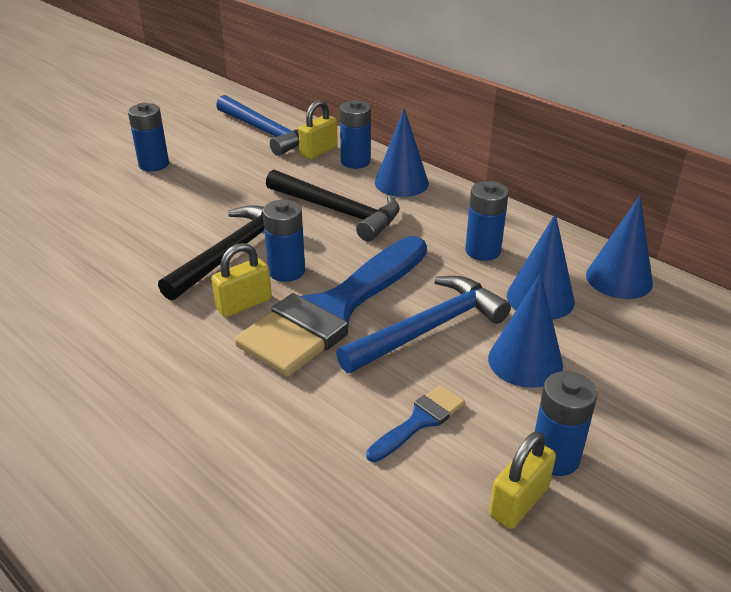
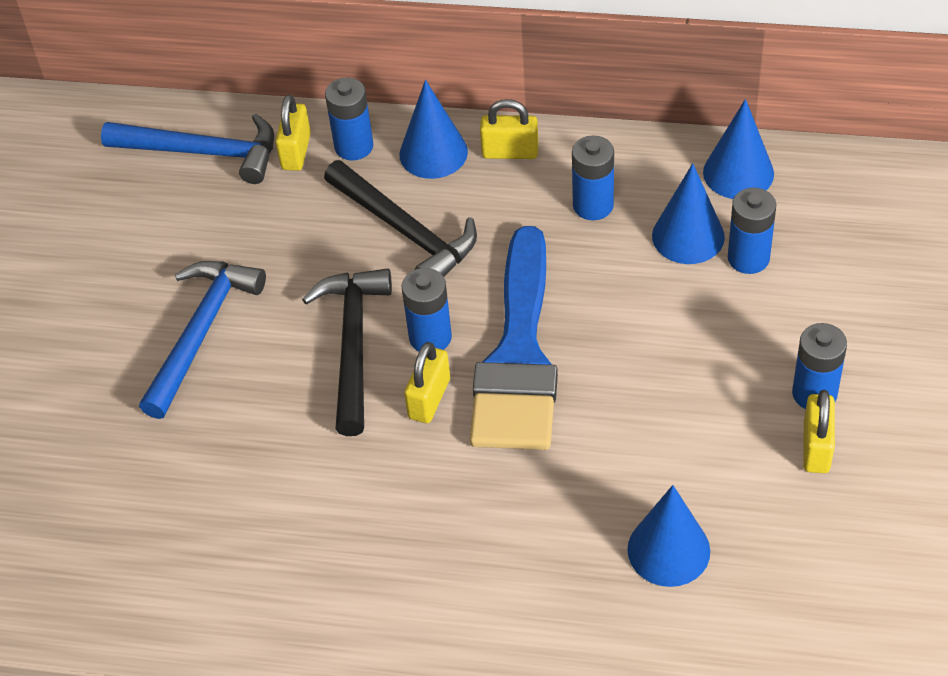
camera: 30 degrees left, 15 degrees up
(154, 164) = (123, 275): blue battery -> blue battery (748, 258)
(338, 211) = (405, 231): black hammer -> black hammer turned 45 degrees clockwise
(419, 421) = (690, 424): blue brush -> none
(429, 328) = (620, 327): blue hammer -> blue hammer (201, 332)
(453, 201) = (510, 152): none -> yellow padlock
(525, 361) = (726, 314): blue cone -> blue cone (668, 550)

